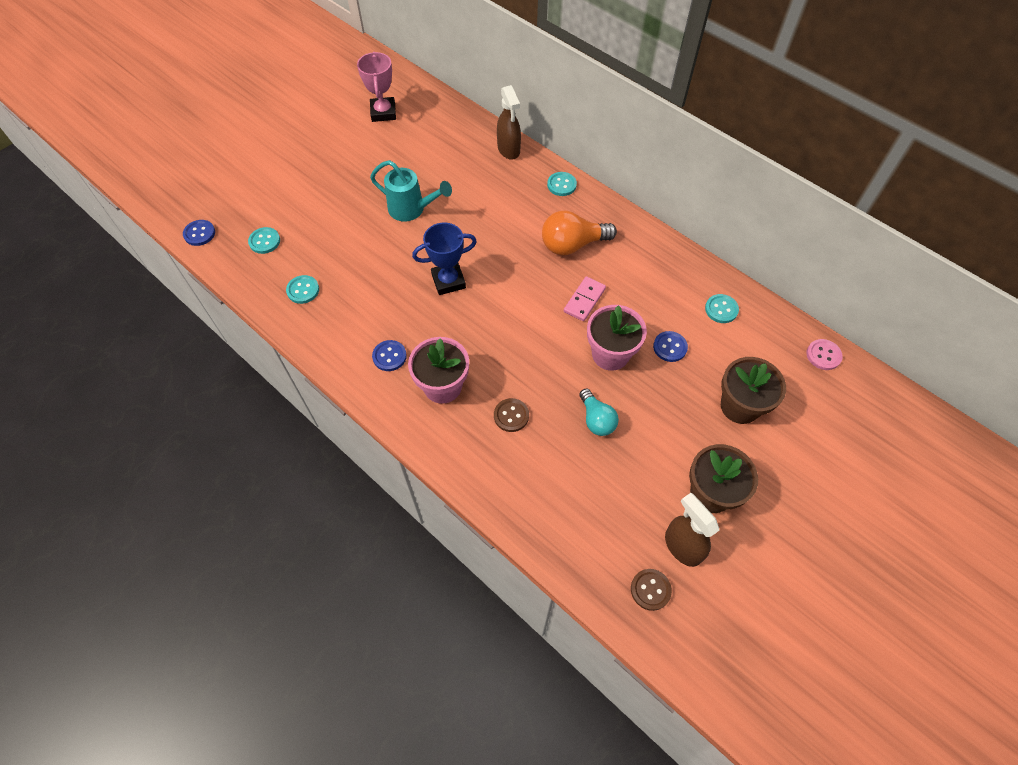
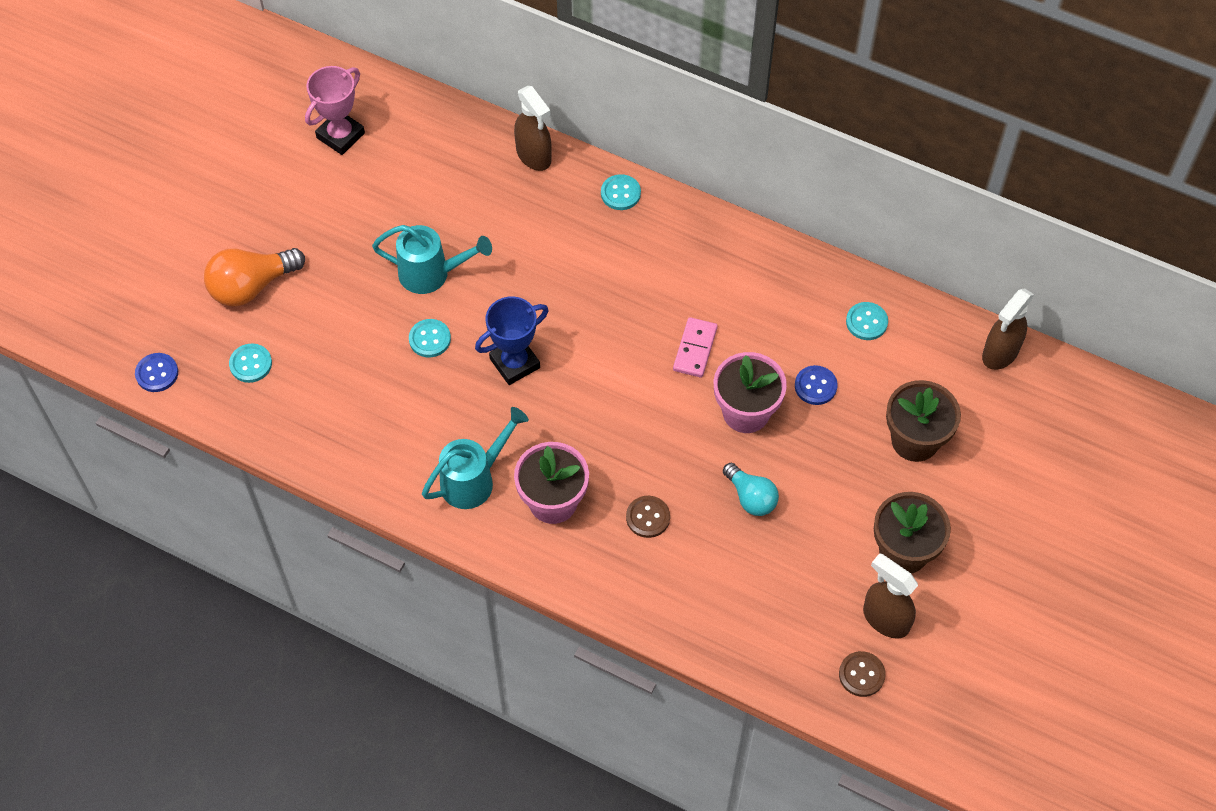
camera: 15 degrees left, 0 degrees up
(303, 290) = (329, 419): turquoise button -> turquoise button (430, 339)
(383, 112) = (340, 135): pink trophy -> pink trophy turned 60 degrees clockwise
(389, 356) = (474, 480): blue button -> turquoise watering can
(572, 245) = (659, 277): orange light bulb -> orange light bulb (251, 286)
(823, 355) = (1000, 353): pink button -> brown spray bottle

